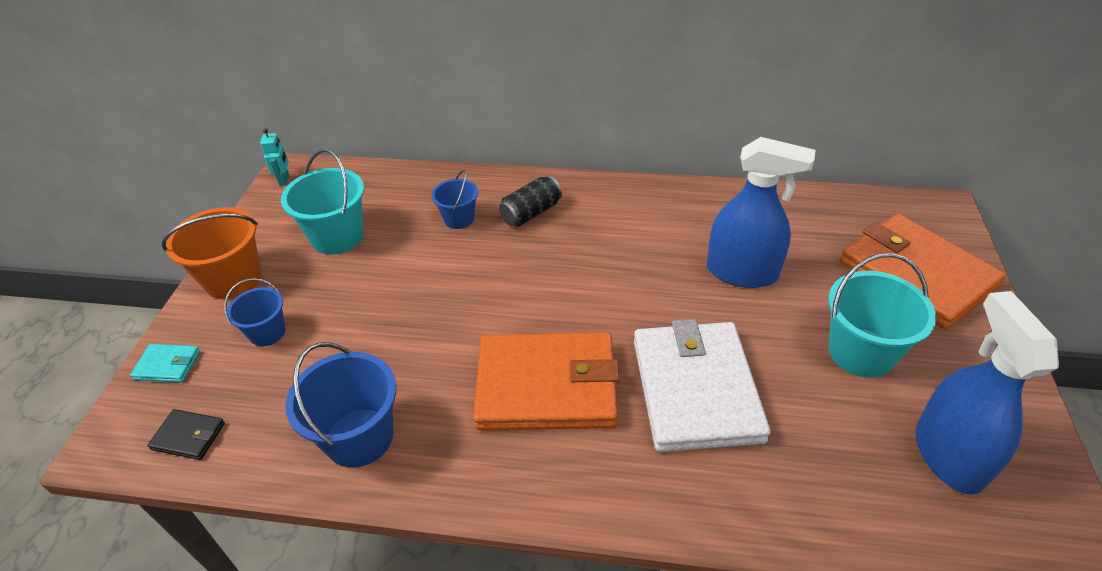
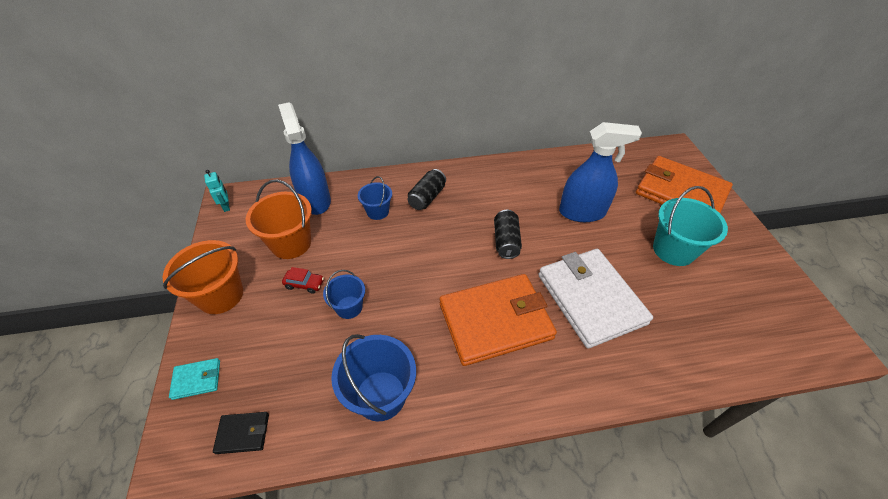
camera: 20 degrees left, 5 degrees up
(267, 332) = (269, 332): blue bucket -> blue bucket (349, 307)
(331, 287) = (304, 284): none -> red car
(337, 237) = (291, 243): turquoise bucket -> orange bucket
(611, 289) = (506, 241): none -> black can
(948, 455) = (748, 304): blue spray bottle -> blue spray bottle (315, 200)

